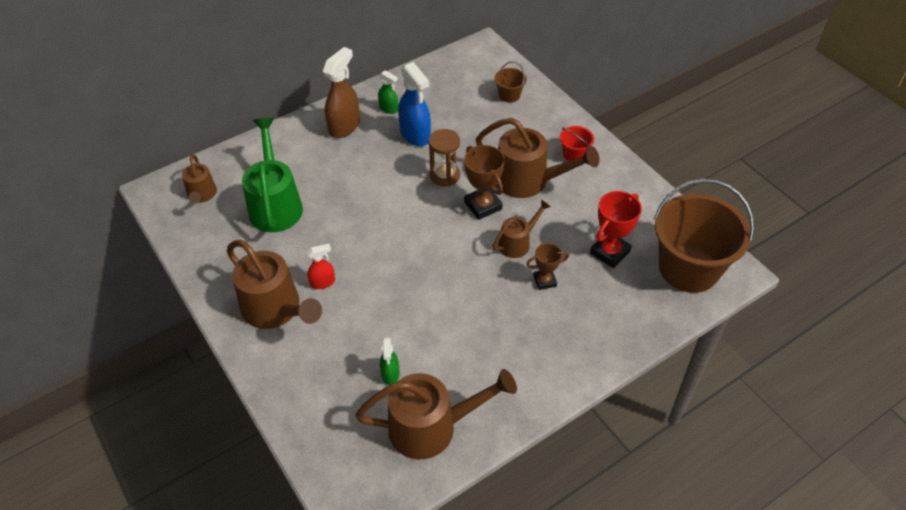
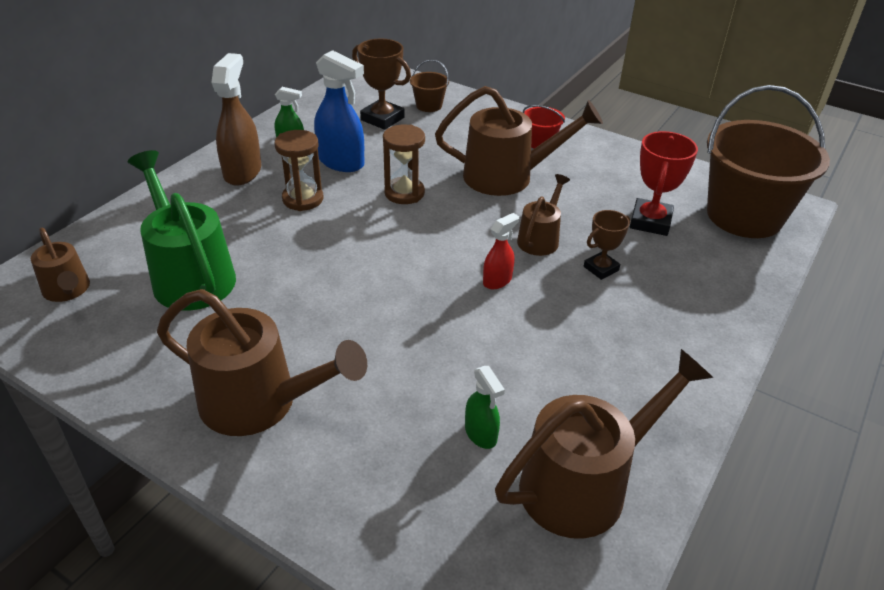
camera: 25 degrees left, 10 degrees down
(323, 282) = (313, 349): red spray bottle -> red spray bottle (497, 280)
(373, 162) = (303, 199): none -> brown hourglass
(483, 205) = (472, 212): brown trophy -> brown trophy (382, 119)

